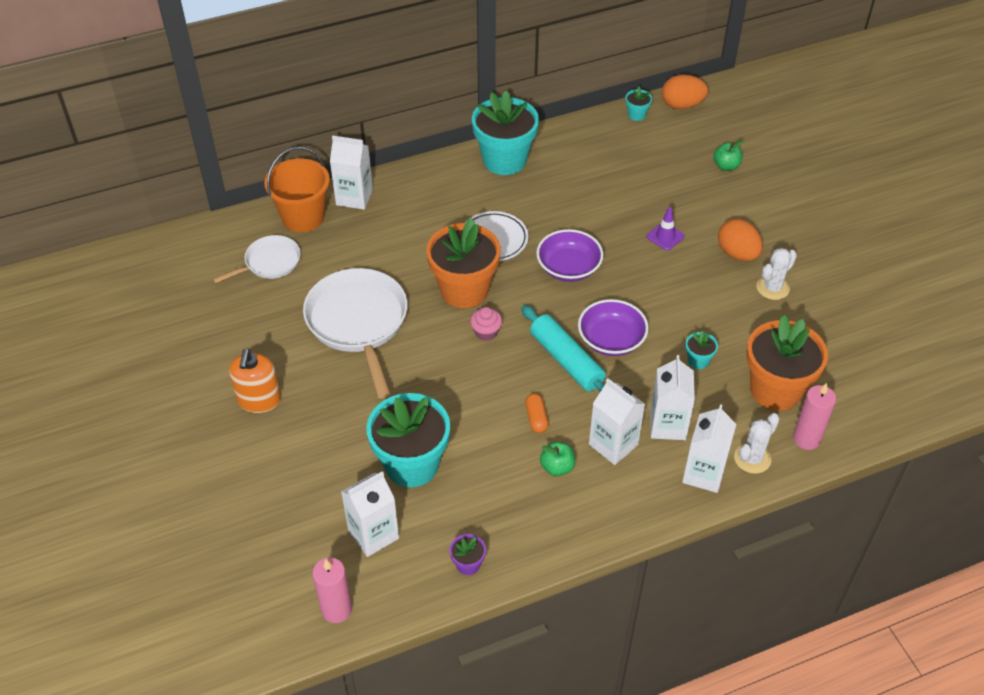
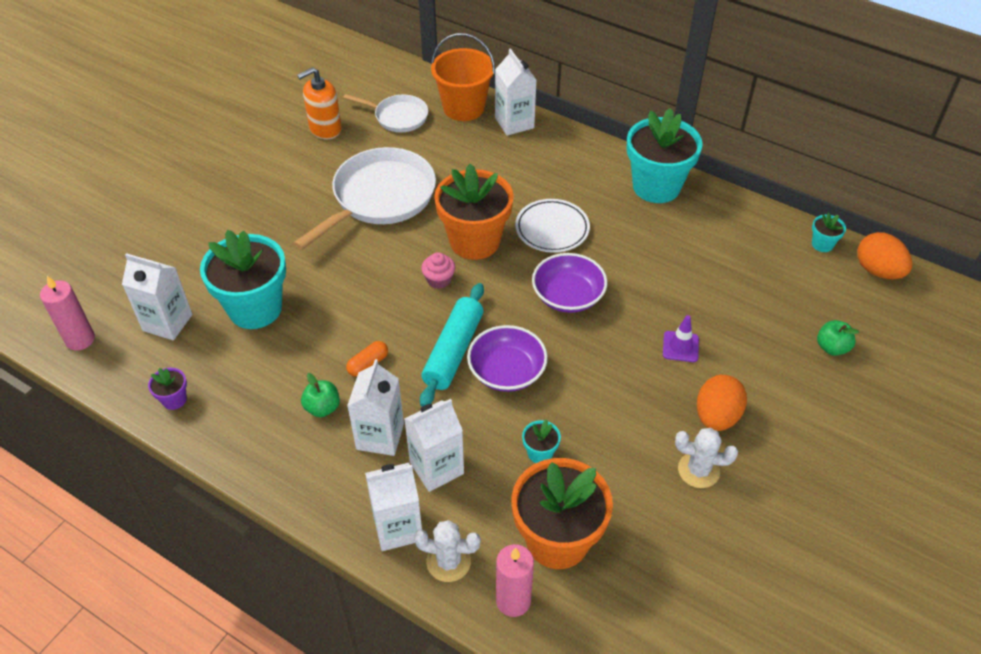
camera: 55 degrees right, 0 degrees up
(259, 400) = (255, 186): orange soap dispenser -> orange soap dispenser (325, 128)

